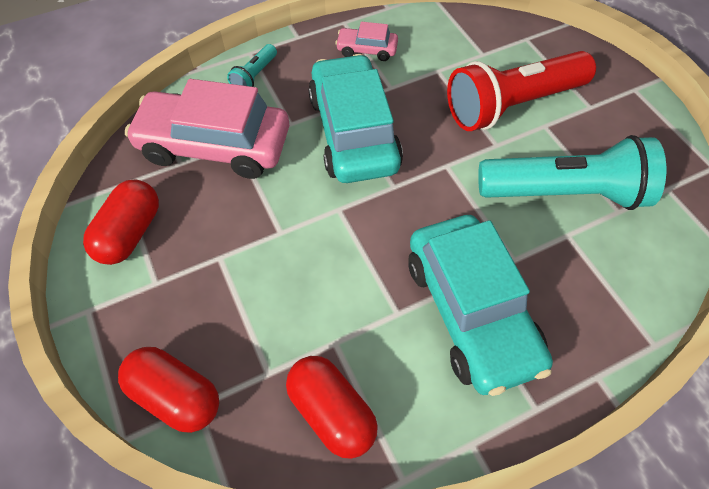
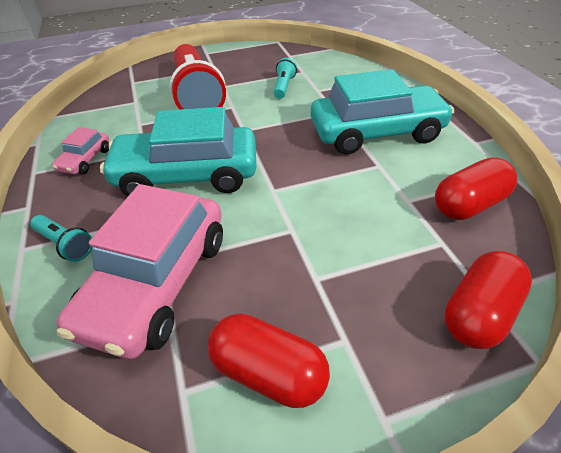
camera: 80 degrees left, 15 degrees down
(564, 192) = (283, 86): turquoise flashlight -> turquoise flashlight, size x0.44

